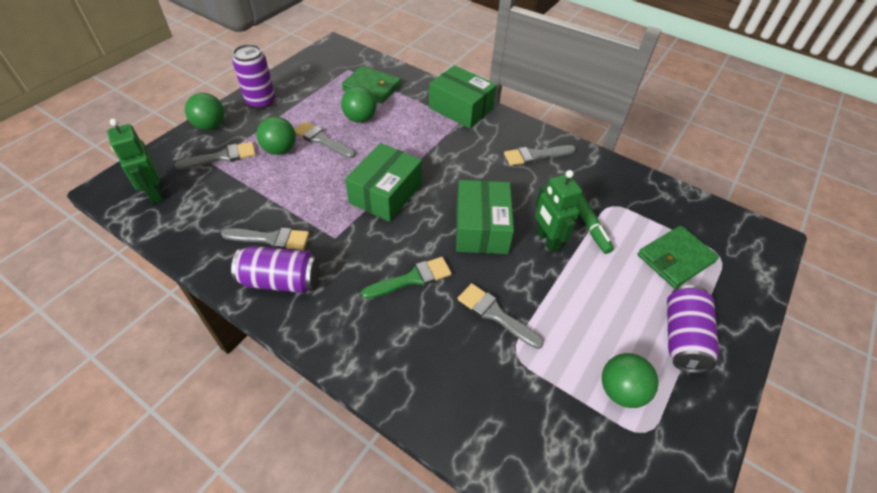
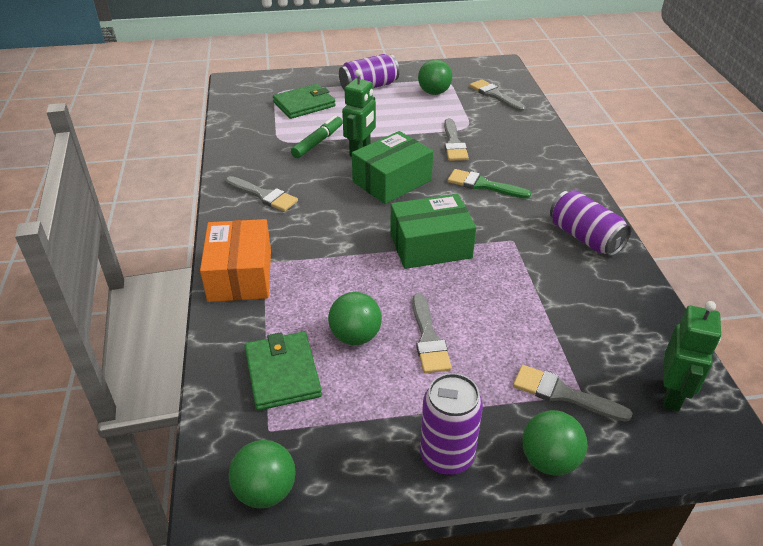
camera: 130 degrees left, 10 degrees down
(271, 238) = (570, 271): grey brush -> grey brush (495, 95)
(280, 150) = (487, 357): green ball -> green ball (265, 491)
(461, 108) = (240, 275): green box -> orange box
(675, 259) = (304, 104): green wallet -> green wallet turned 45 degrees counterclockwise

